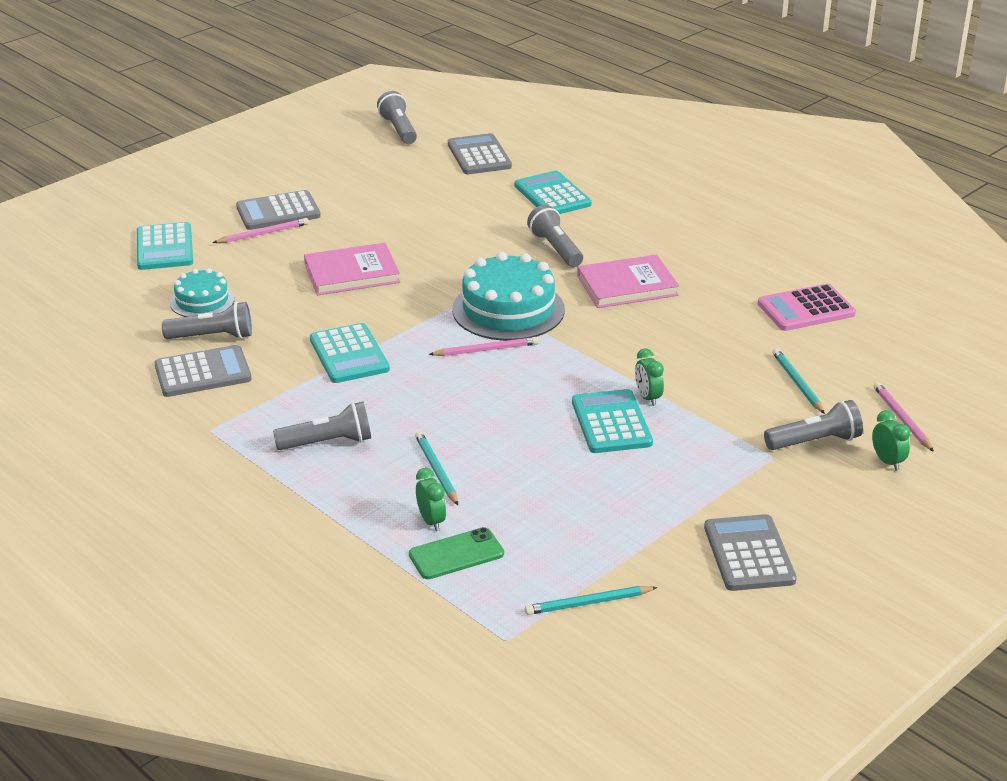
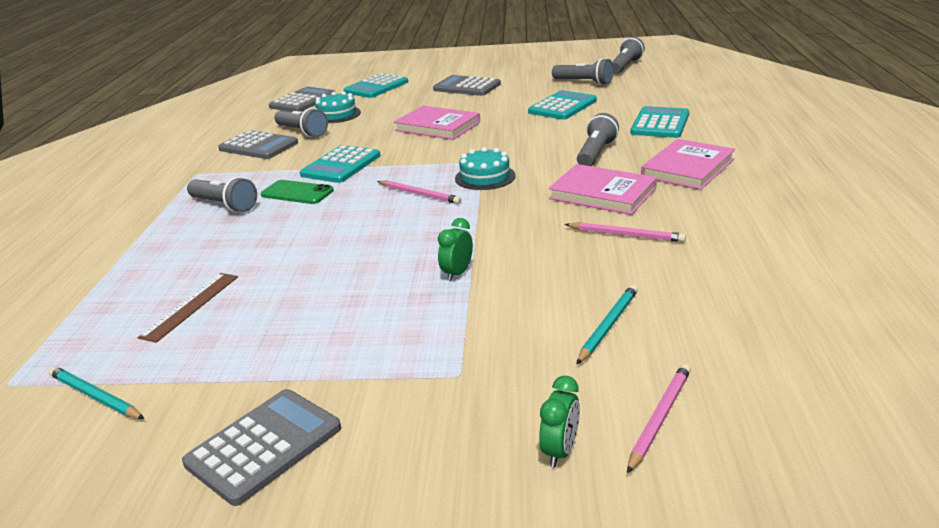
camera: 50 degrees right, 5 degrees down
(263, 234) = (435, 94): pink pencil -> pink pencil (625, 235)
(431, 521) = (160, 278): green clock -> none
(436, 470) = (233, 249): turquoise pencil -> none
(456, 554) = (122, 307): green phone -> green phone (297, 193)
(479, 155) = (652, 90): grey calculator -> grey calculator (303, 101)
(508, 309) = (485, 177): turquoise cake -> turquoise cake, size x0.57
(509, 522) = (190, 306): none -> brown ruler
(611, 423) = (395, 277): turquoise calculator -> turquoise calculator (562, 106)
(647, 235) = (687, 168): none -> pink book
(806, 309) = (738, 270): pink calculator -> none
(815, 441) = (524, 385): grey flashlight -> grey flashlight (584, 82)

